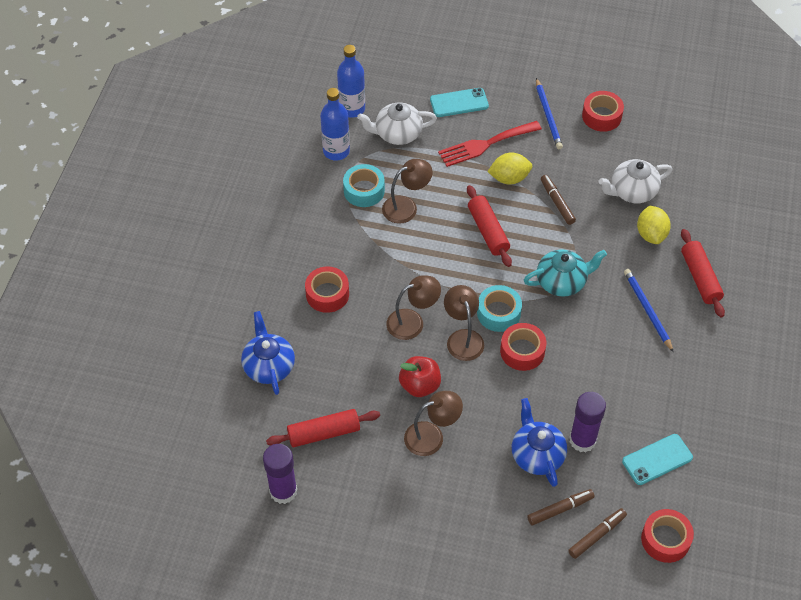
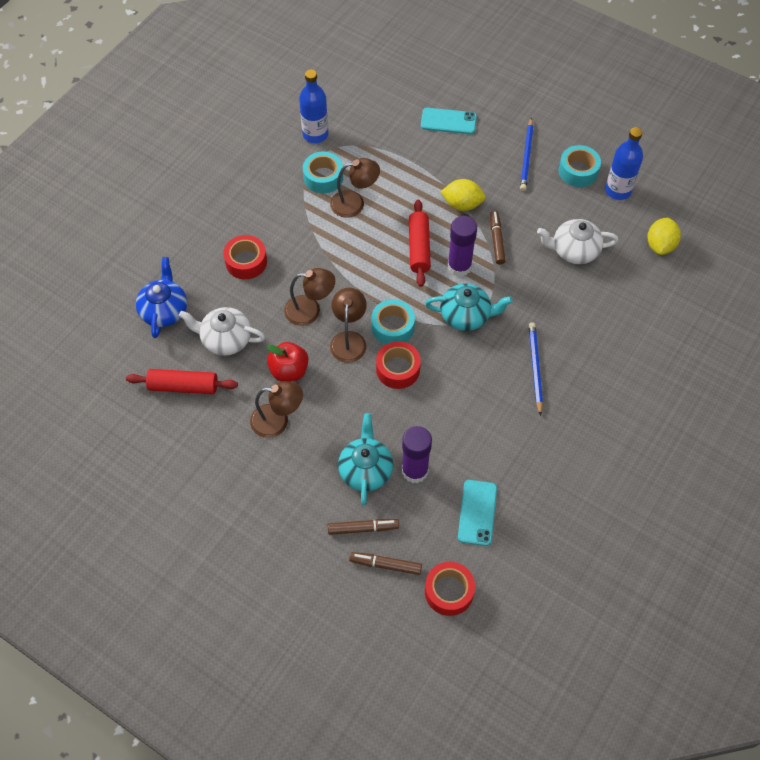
camera: 20 degrees right, 5 degrees up
(283, 491) = (123, 427): purple glue stick -> purple glue stick (459, 266)
(352, 109) = (348, 100): blue bottle -> blue bottle (618, 190)
(397, 134) = (378, 134): white teapot -> white teapot (225, 339)
(485, 144) = (455, 167): red fork -> none
(537, 454) = (365, 470): blue teapot -> turquoise teapot
(597, 535) = (385, 565): brown marker -> brown marker turned 150 degrees counterclockwise
(601, 116) = (578, 171): red tape -> turquoise tape
(651, 234) = (573, 297): yellow lemon -> yellow lemon (660, 245)
(657, 459) = (477, 512): turquoise phone -> turquoise phone turned 75 degrees counterclockwise
(700, 278) = (601, 353): red rolling pin -> none

